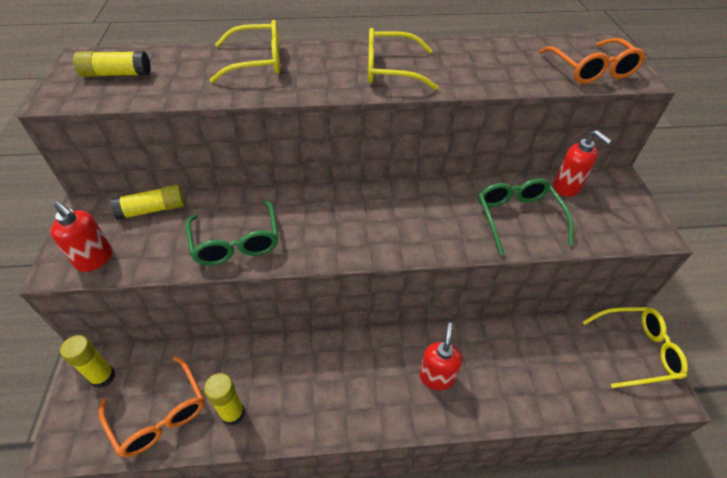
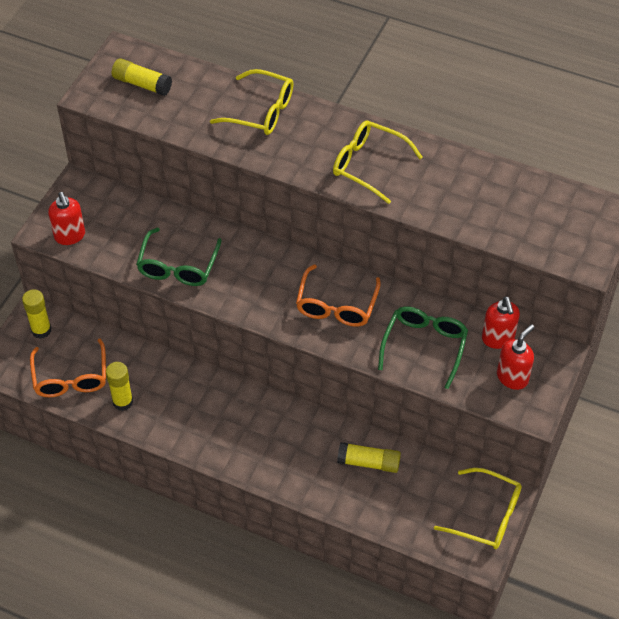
camera: 30 degrees right, 5 degrees up
(152, 210) = (128, 208): yellow glue stick -> yellow glue stick (368, 462)
(436, 377) = (294, 451): red soap dispenser -> red soap dispenser (512, 377)
(591, 70) = (552, 237): orange glasses -> orange glasses (336, 305)

